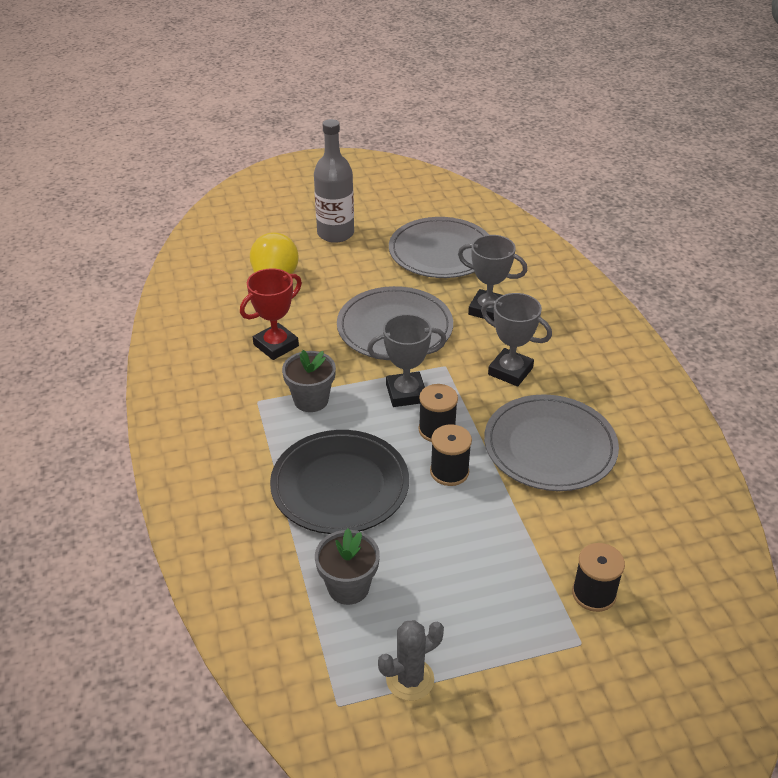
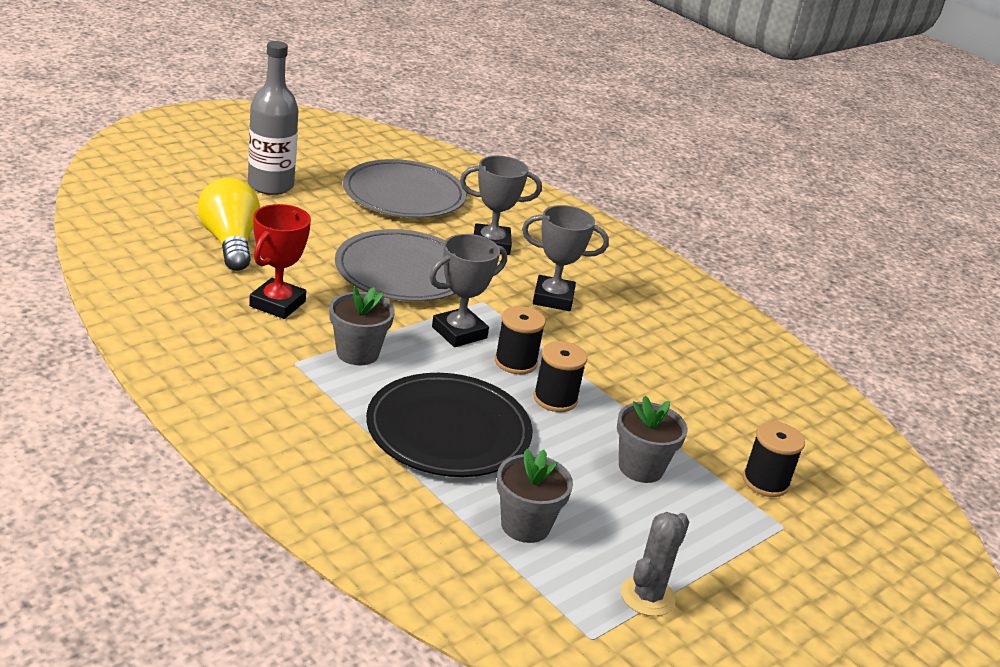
camera: 30 degrees left, 10 degrees down
(483, 554) = (641, 468): none -> grey flower pot
(550, 446) = (638, 361): grey plate -> none

